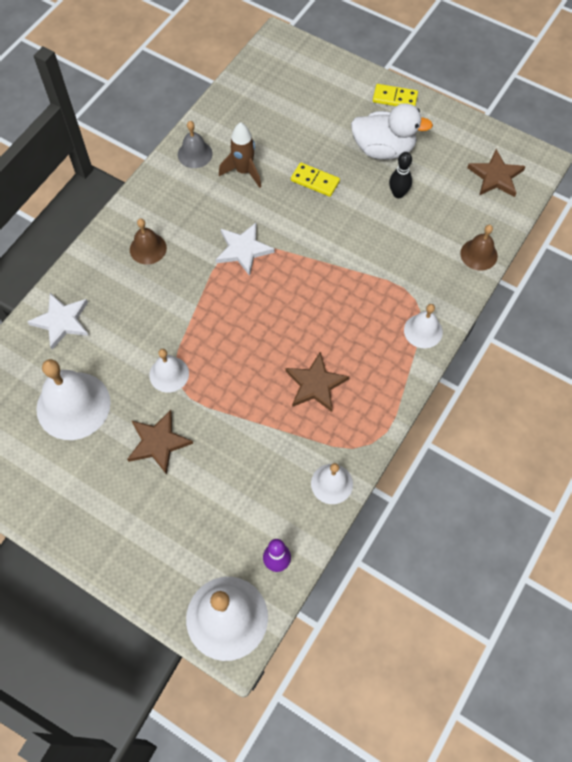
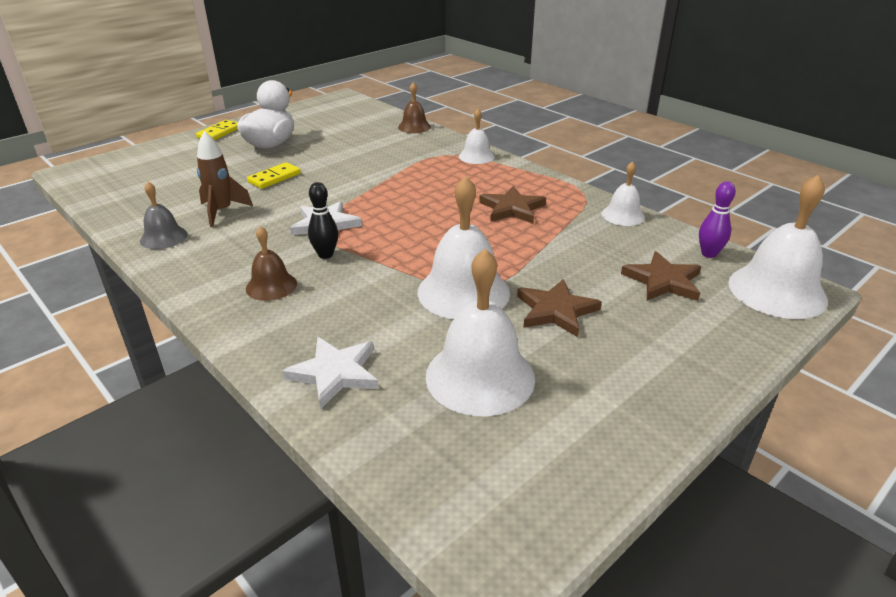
camera: 75 degrees left, 30 degrees down
(169, 374) = (463, 292): white bell -> white bell, size x1.82
(398, 193) = (326, 146): black bowling pin -> black bowling pin (325, 255)
(495, 176) = (344, 111): brown star -> brown star (663, 281)

